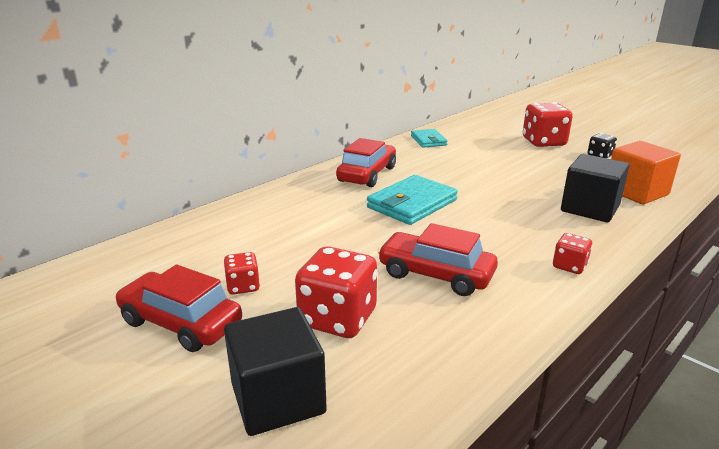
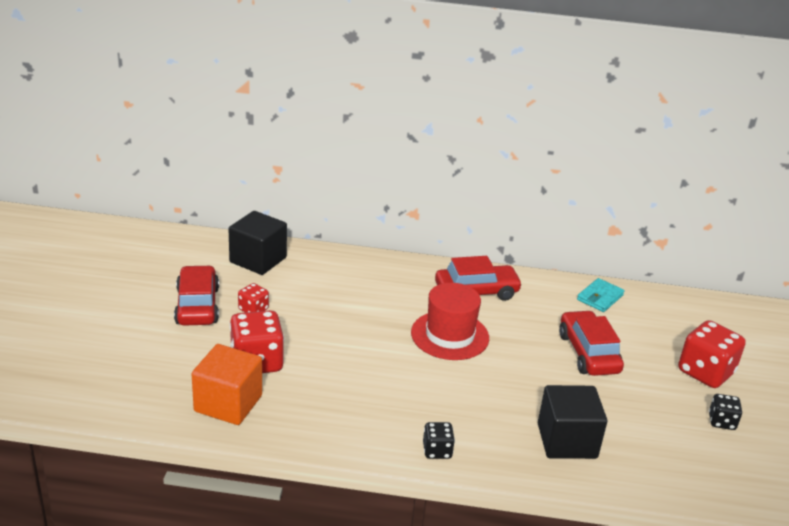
camera: 50 degrees right, 5 degrees up
(278, 398) = (167, 371): black cube -> black cube (258, 260)
(411, 204) = (450, 335): turquoise wallet -> red hat
(435, 274) = (351, 385): red car -> red car (588, 353)
(569, 266) = (437, 451): red dice -> black dice
(636, 192) = (648, 466): orange cube -> orange cube (228, 403)

